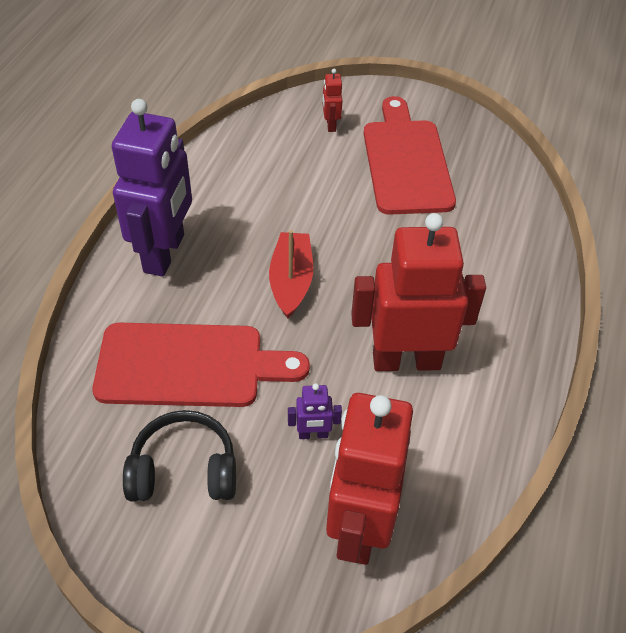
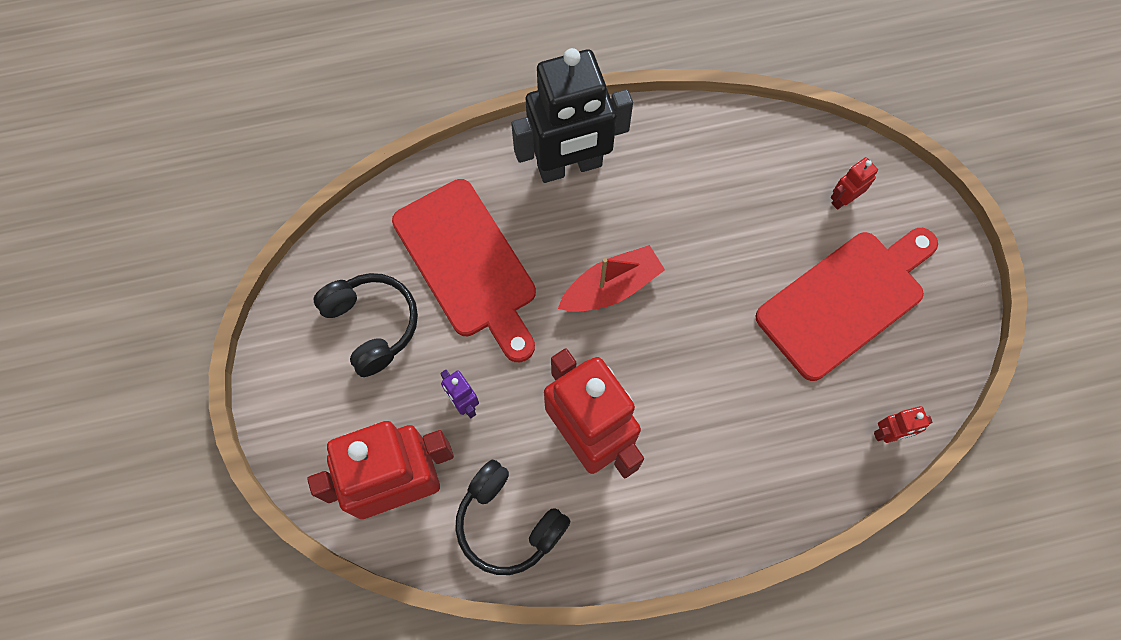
camera: 60 degrees right, 20 degrees up
(165, 253) = (570, 166): purple robot -> black robot
(446, 457) = (508, 522): none -> black headphones
(519, 191) = (888, 433): none -> red robot

